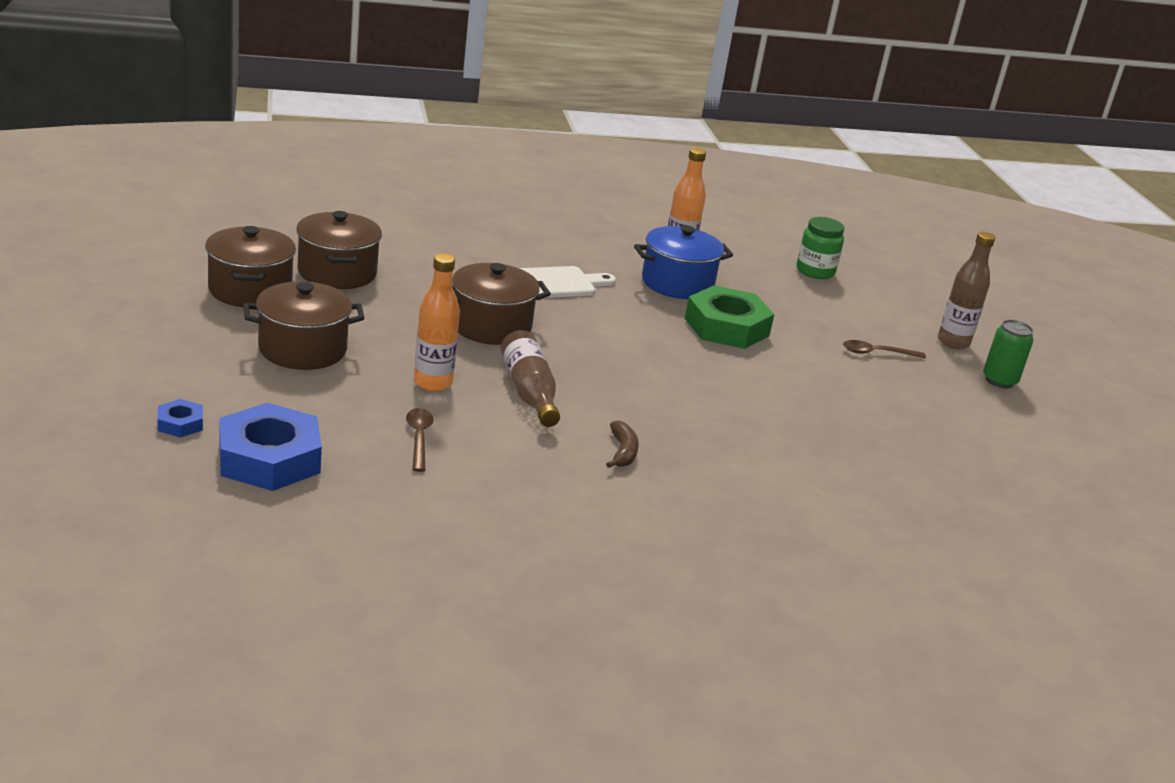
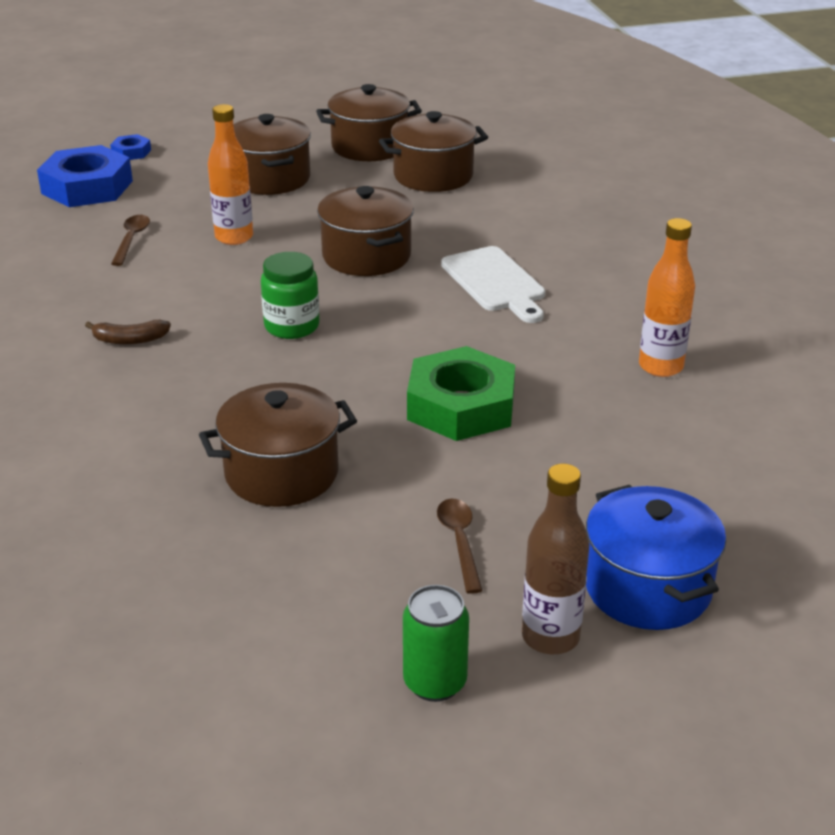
camera: 90 degrees right, 5 degrees up
(419, 438) = (131, 240): brown spoon -> brown spoon turned 75 degrees counterclockwise
(529, 392) = (234, 284): brown bottle -> none
(677, 283) = (566, 367): blue pot -> blue pot (647, 588)
(814, 403) = (282, 473): none -> brown pot
(815, 271) = (715, 492): green jar -> green jar (292, 326)

